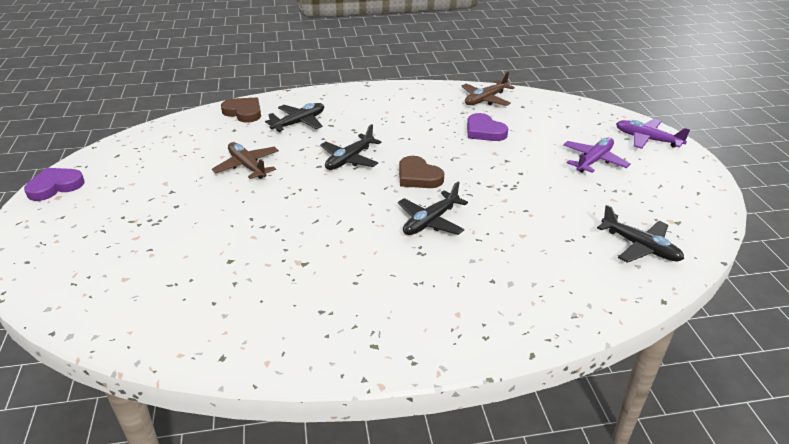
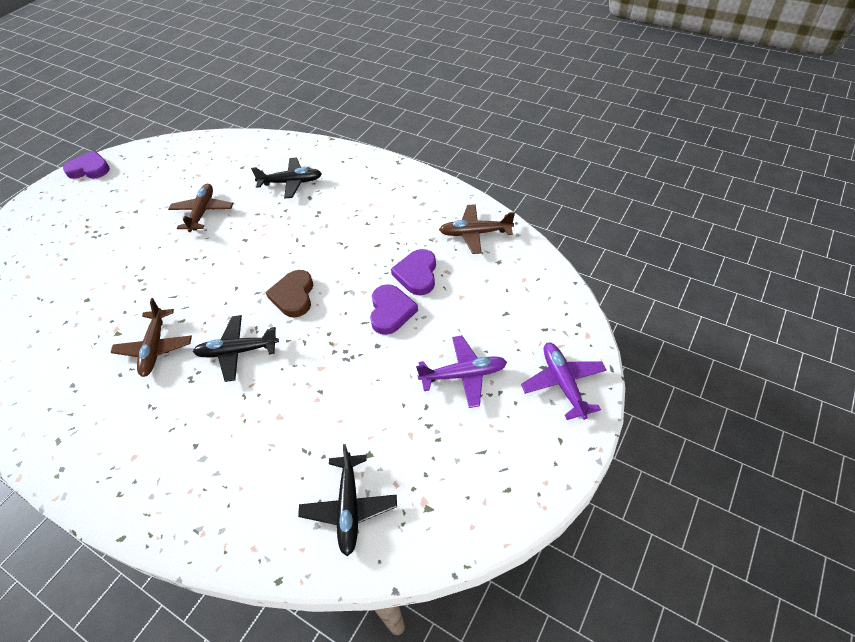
camera: 45 degrees right, 15 degrees up
(243, 112) = (270, 150): brown heart -> none
(349, 159) = (272, 245): black plane -> none
(358, 253) = (155, 348): none -> brown plane
(500, 154) = (391, 311): none -> purple heart

